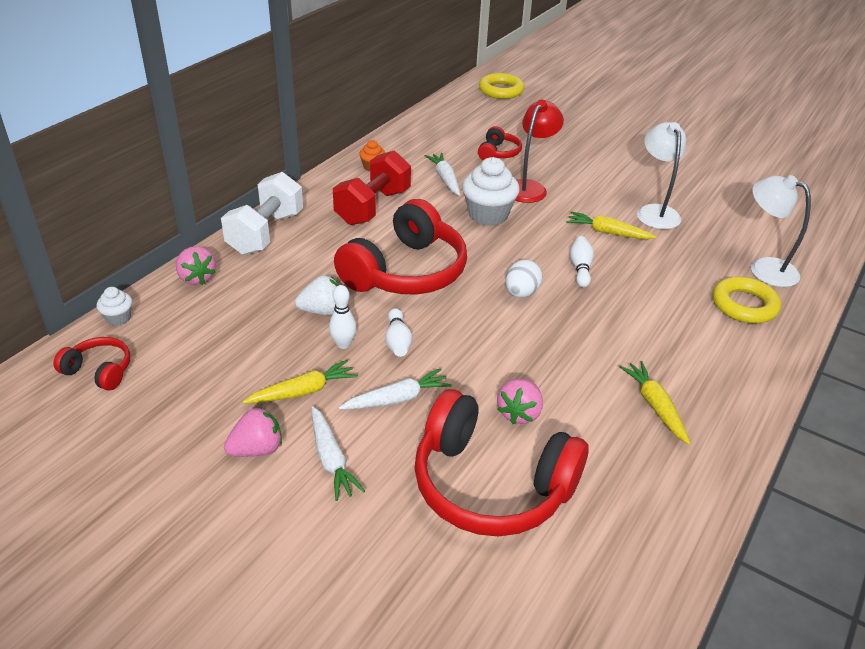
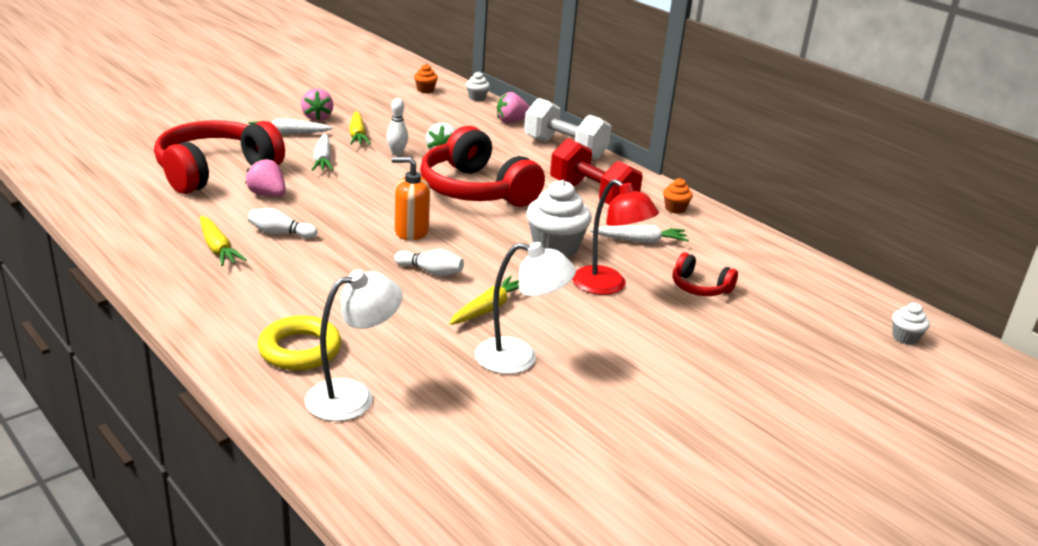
camera: 105 degrees right, 10 degrees down
(99, 371) = (425, 90): red headphones -> orange cupcake
(397, 341) = (385, 171): white bowling pin -> white bowling pin (280, 233)
(501, 90) = (905, 337): yellow ring -> white cupcake
(521, 293) = (411, 231): white egg -> orange soap dispenser
(655, 406) = (218, 248): yellow carrot -> yellow carrot turned 60 degrees clockwise

